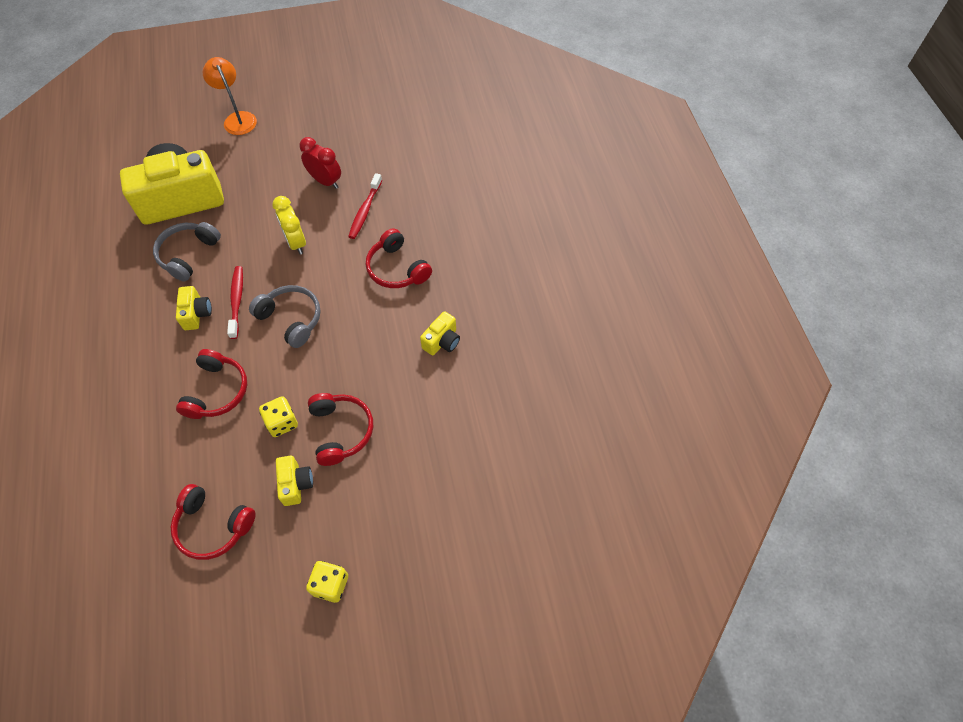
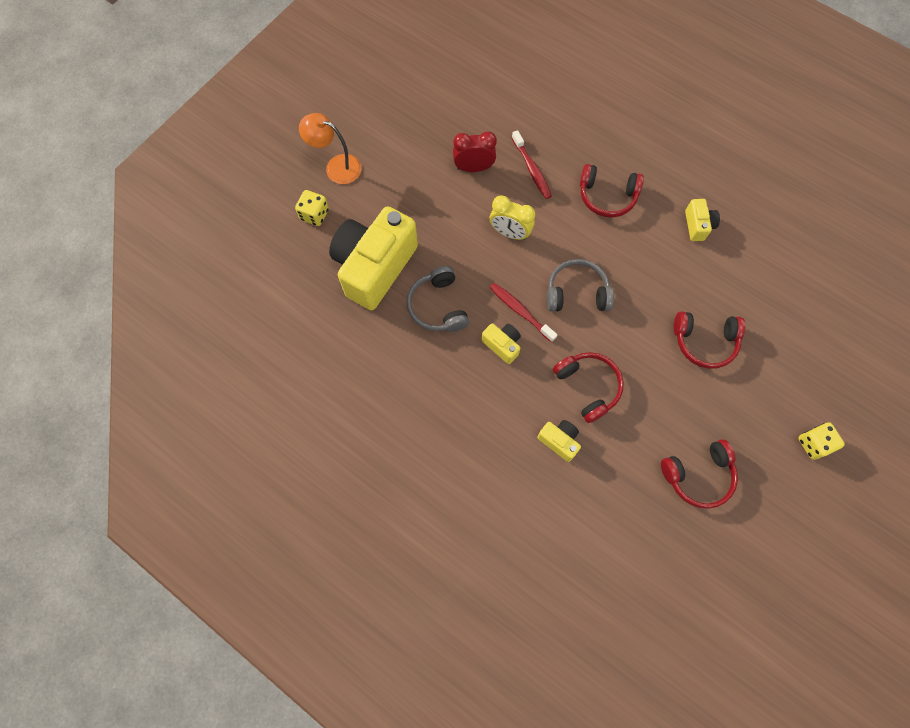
camera: 40 degrees left, 10 degrees up
(282, 422) = (659, 369): yellow dice -> yellow dice (314, 214)
(296, 484) = (717, 402): yellow camera -> yellow camera (559, 441)
(341, 431) = (704, 342): red headphones -> red headphones turned 150 degrees clockwise

